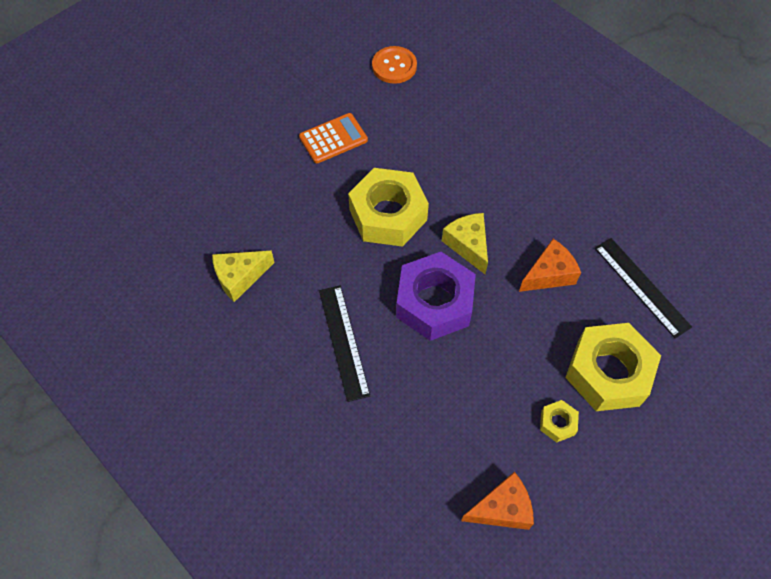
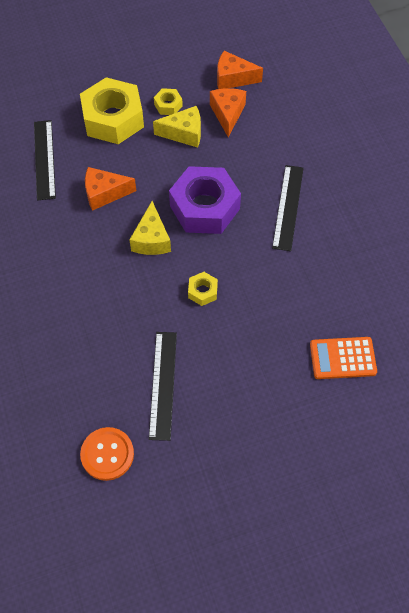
camera: 155 degrees left, 0 degrees up
(240, 277) = (352, 287): yellow cheese -> yellow cheese (184, 133)
(333, 139) = (214, 390): orange calculator -> orange calculator (342, 358)
(379, 127) = (163, 384): none -> black ruler
(388, 215) = (203, 291): yellow nut -> yellow nut, size x0.44
(477, 443) = (227, 114): none -> orange cheese

